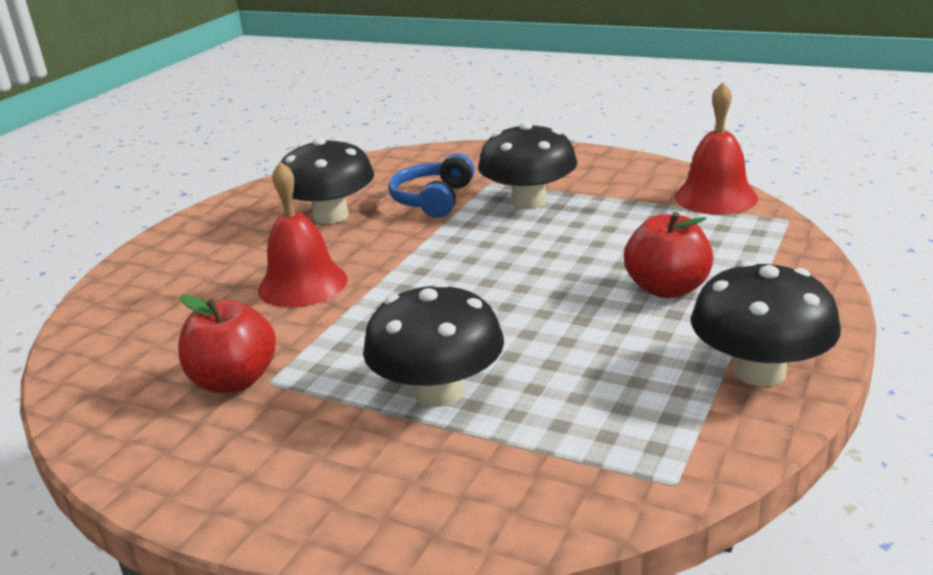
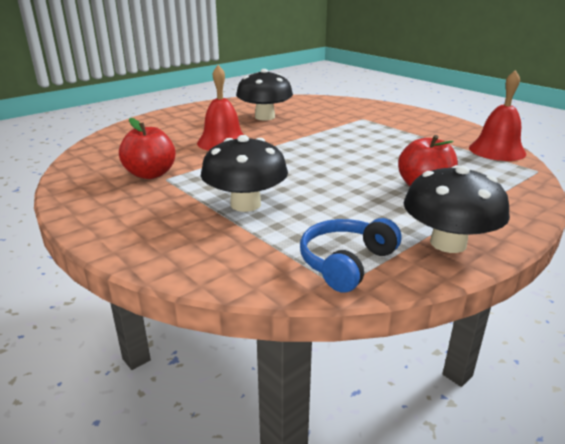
camera: 20 degrees right, 0 degrees up
(433, 199) = (324, 120): blue headphones -> blue headphones (346, 262)
(529, 201) = (377, 131): black mushroom -> none

